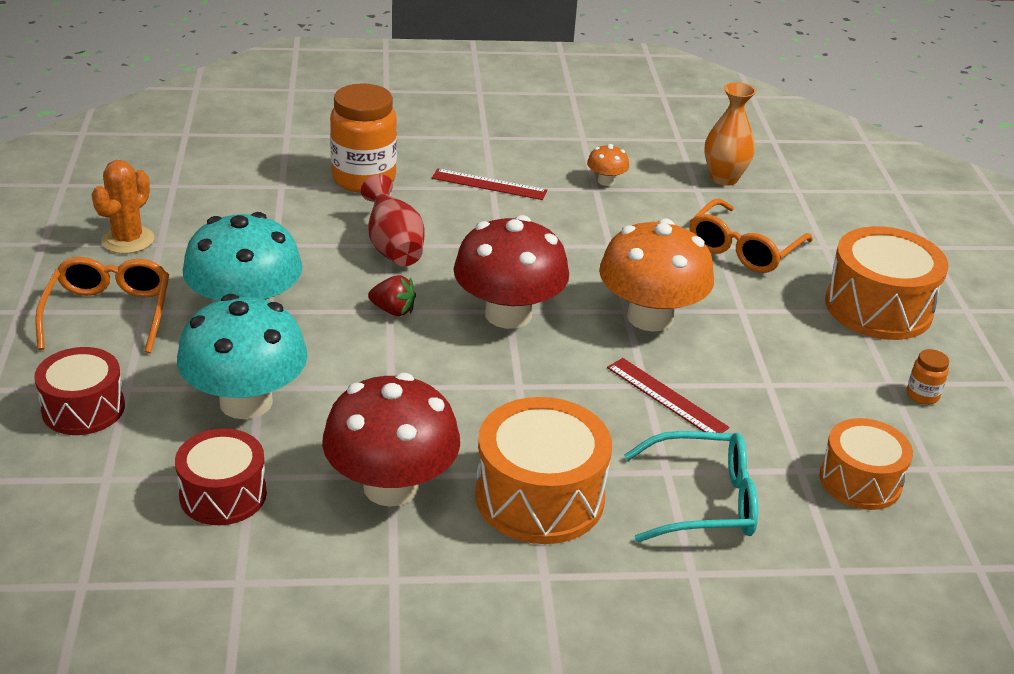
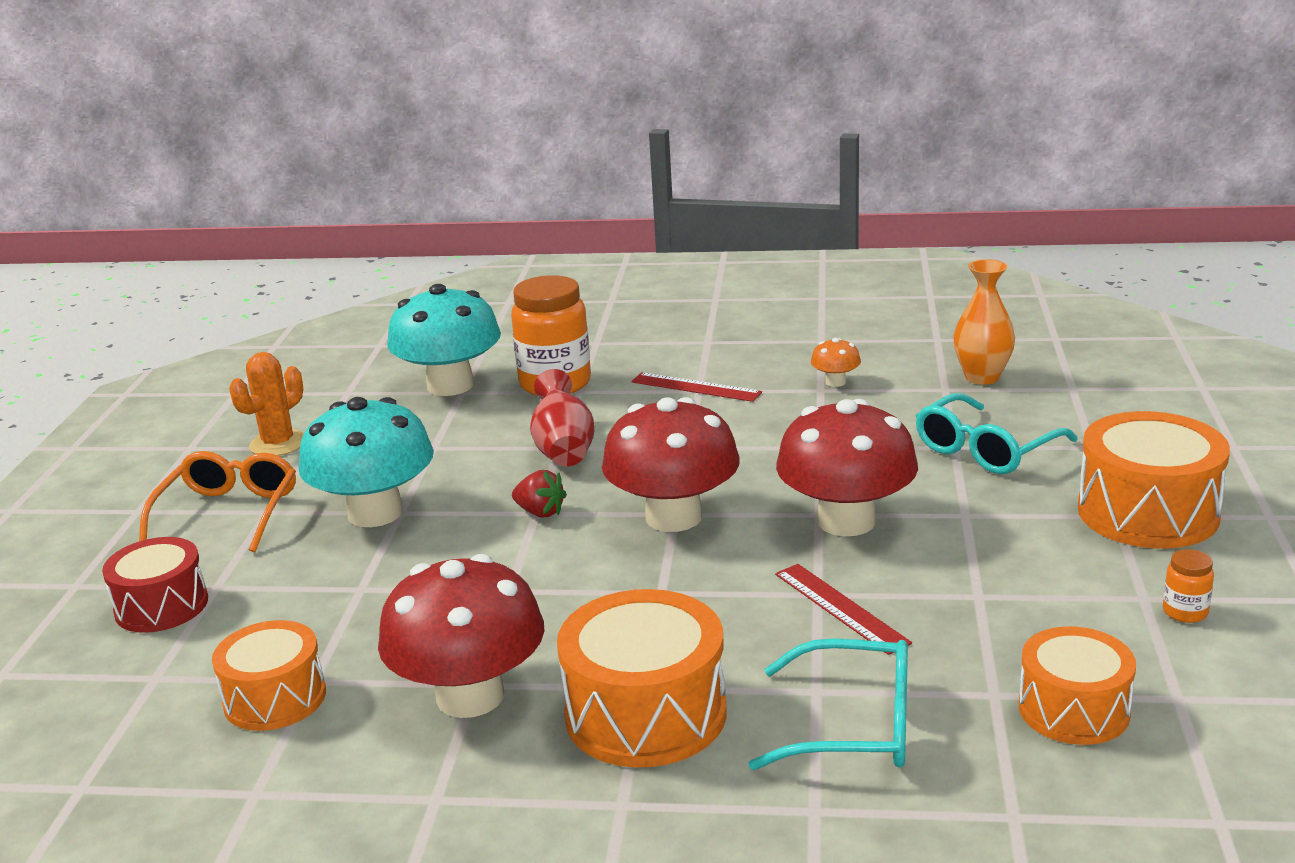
camera: 15 degrees right, 10 degrees down
(223, 494) = (275, 698): red drum -> orange drum
(246, 402) = (339, 603): turquoise mushroom -> turquoise mushroom (450, 385)
(650, 317) = (846, 521): orange mushroom -> red mushroom
(743, 249) = (986, 450): orange glasses -> turquoise glasses

